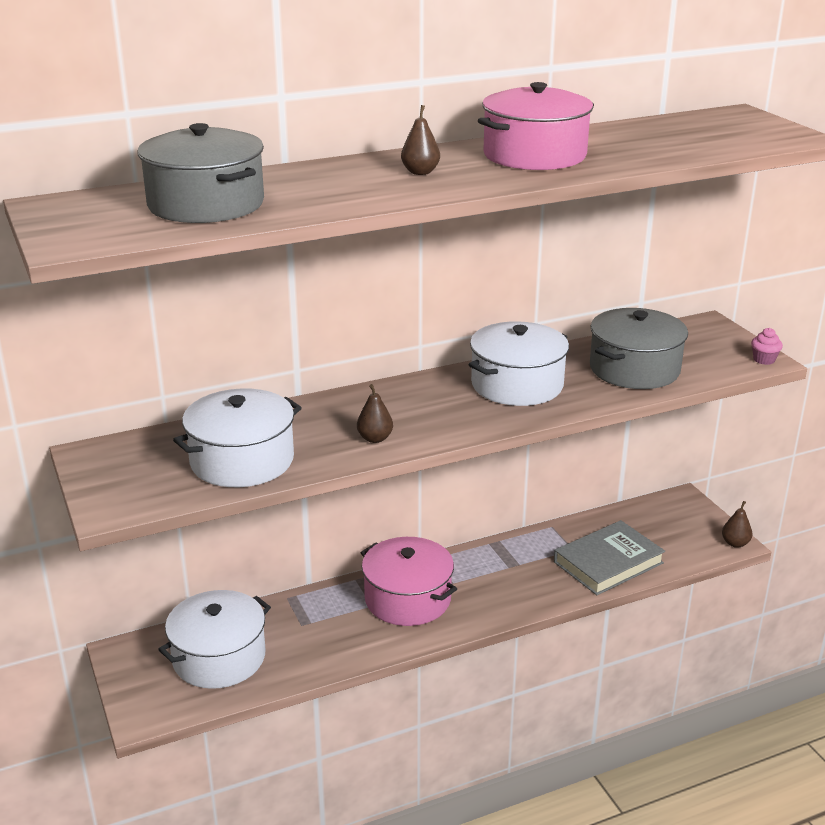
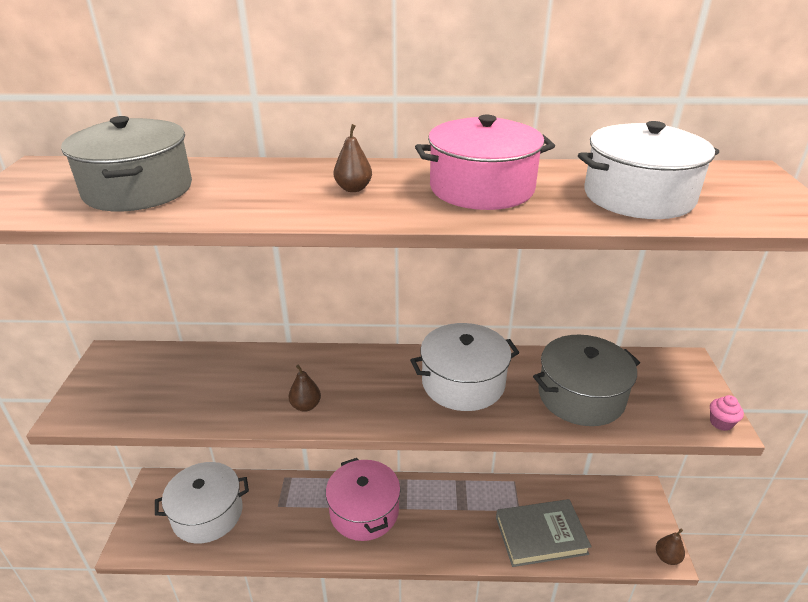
camera: 25 degrees right, 5 degrees up
(242, 460) = (194, 396): white pot -> white pot (638, 196)

